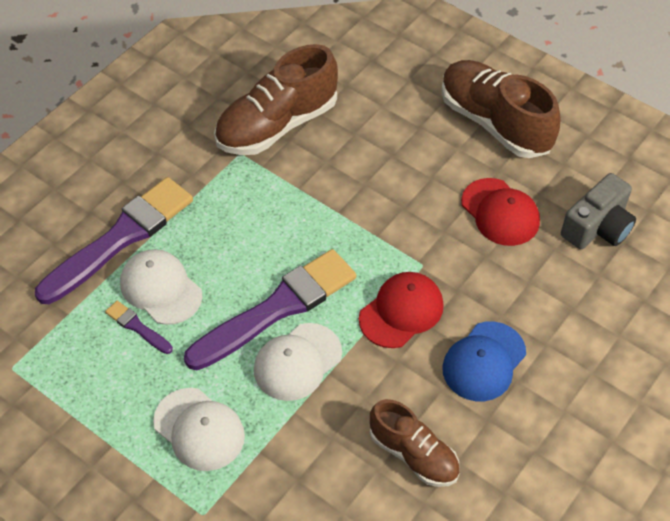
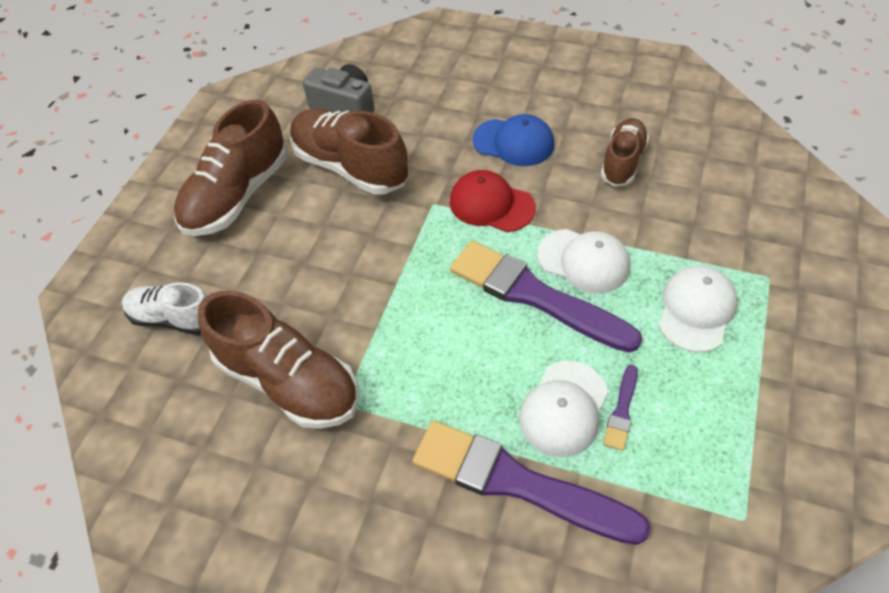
camera: 105 degrees left, 0 degrees up
(370, 68) = (174, 318): none -> white shoe
(500, 212) = (350, 167): red cap -> brown shoe

